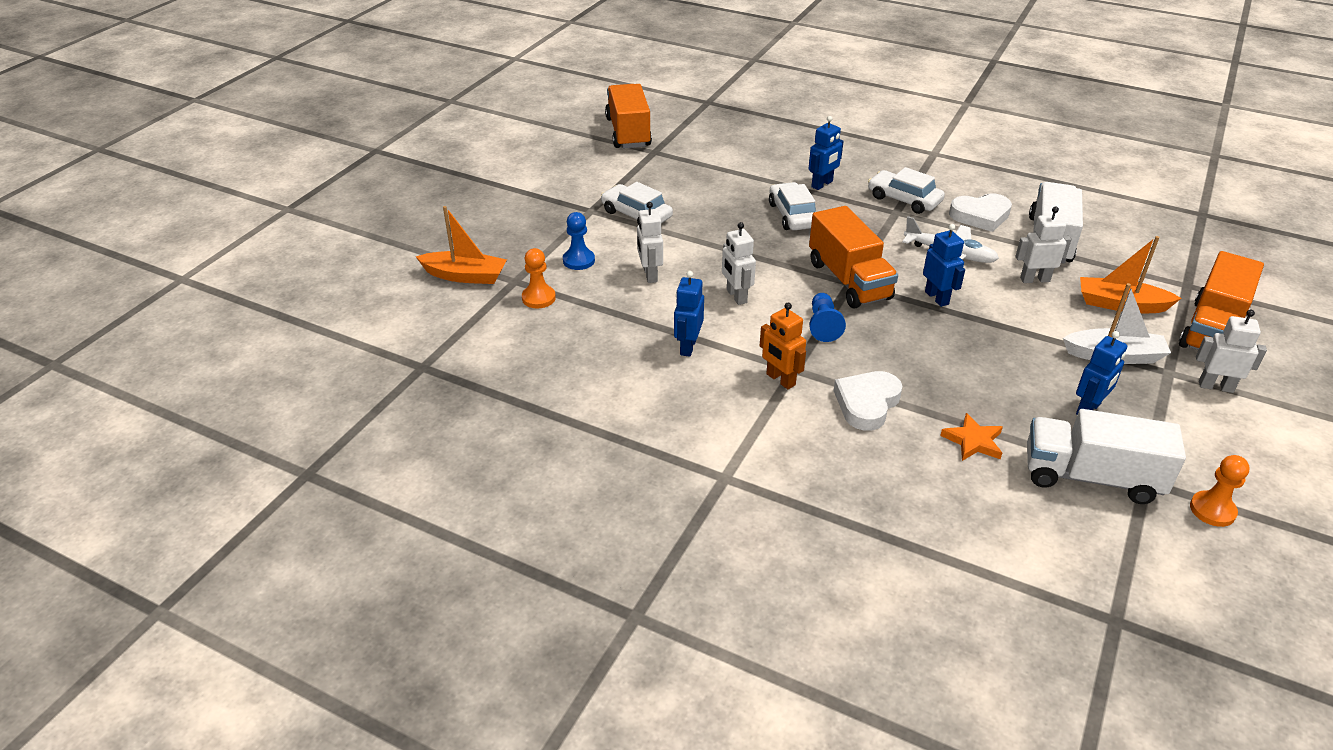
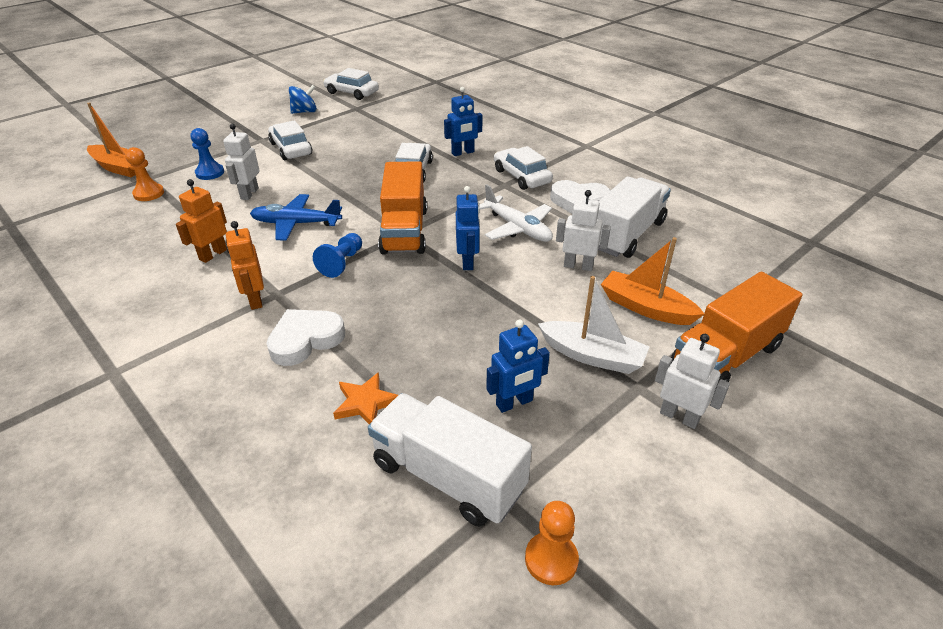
camera: 20 degrees right, 0 degrees up
(601, 167) = (304, 112): none -> blue spinning top
(628, 132) = (352, 92): orange truck -> white car
(688, 346) = (213, 254): blue robot -> orange robot
(736, 296) = (296, 224): white robot -> blue plane

